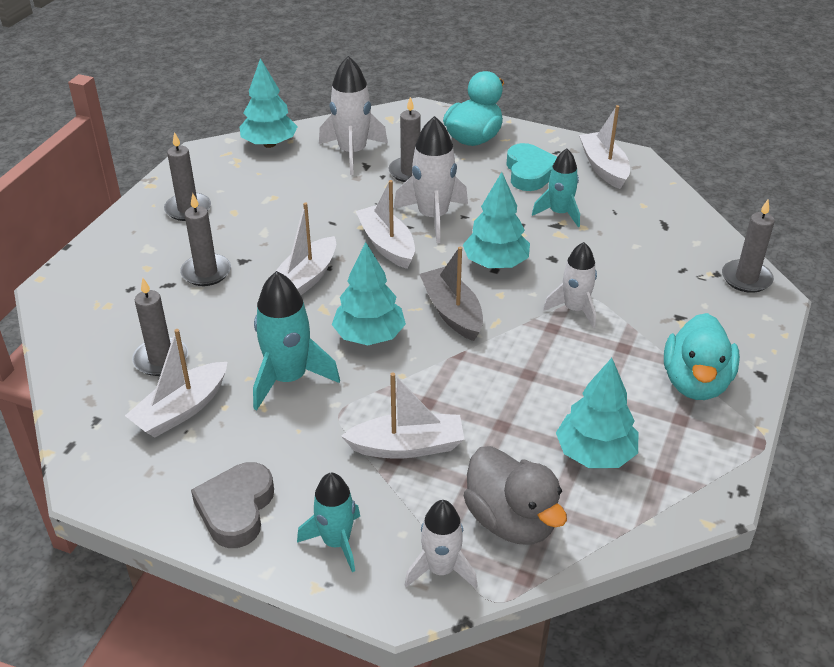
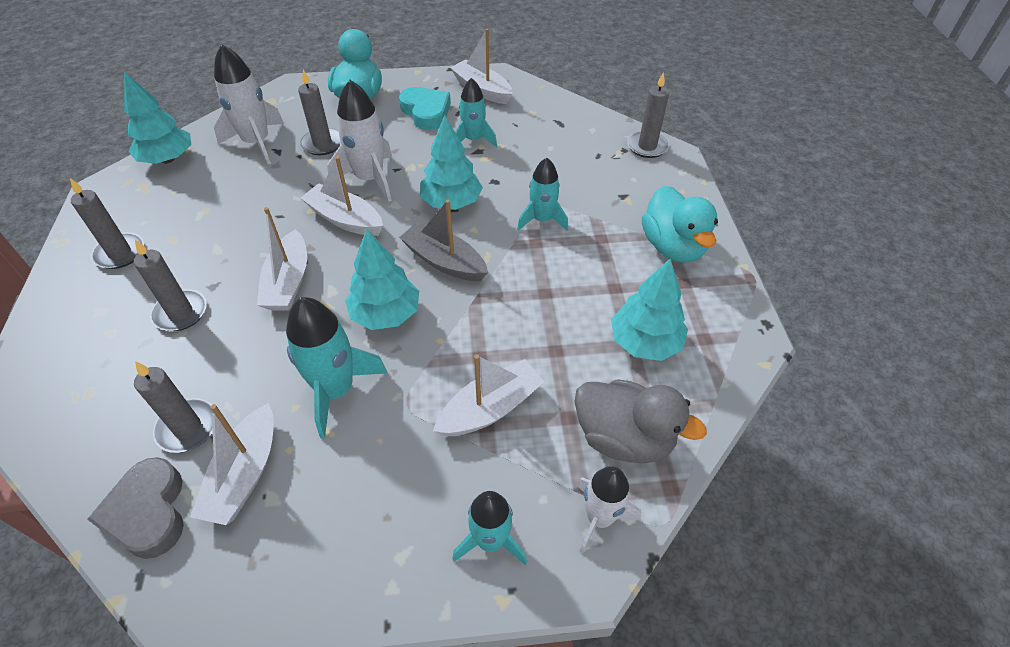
camera: 30 degrees left, 10 degrees up
(236, 509) = (371, 557): grey heart -> grey heart (148, 512)
(574, 309) = (542, 220): white rocket -> turquoise rocket

